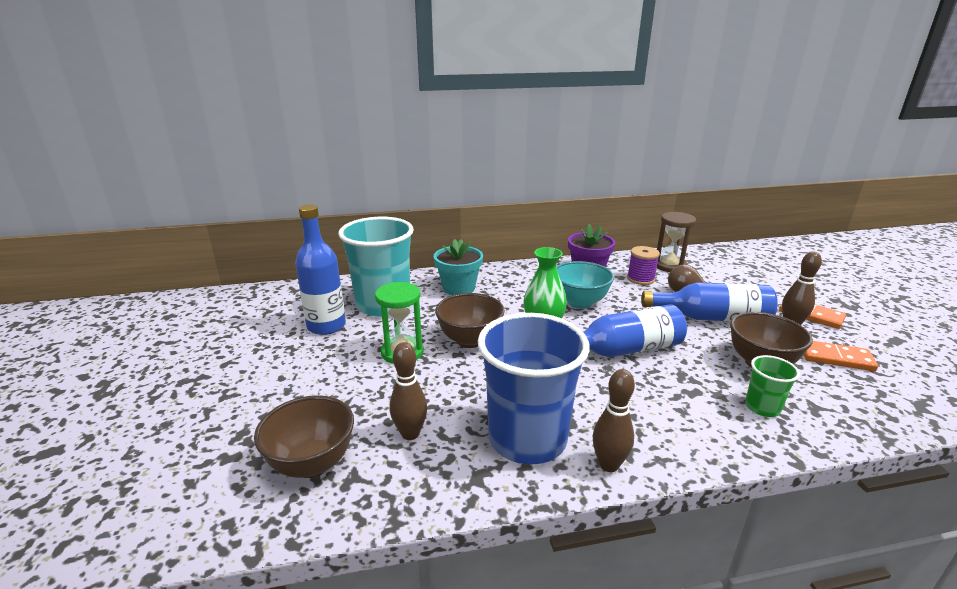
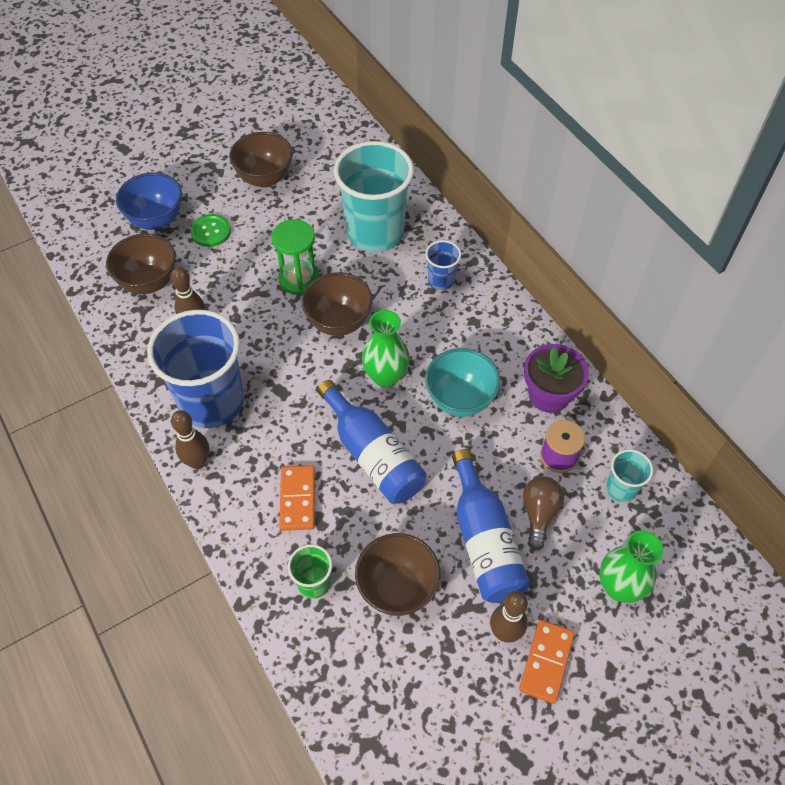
camera: 70 degrees right, 30 degrees up
(216, 439) = (156, 220): none -> blue bowl
(250, 349) = (265, 178): none -> brown bowl
(283, 398) = (211, 231): none -> green button
(326, 326) = (319, 208): blue bottle -> none
(459, 288) = (441, 280): turquoise flower pot -> blue cup
(669, 266) = (621, 488): brown hourglass -> turquoise cup
(745, 281) = (619, 587): none -> green vase
(836, 358) = (441, 673): orange domino -> orange domino (298, 499)

